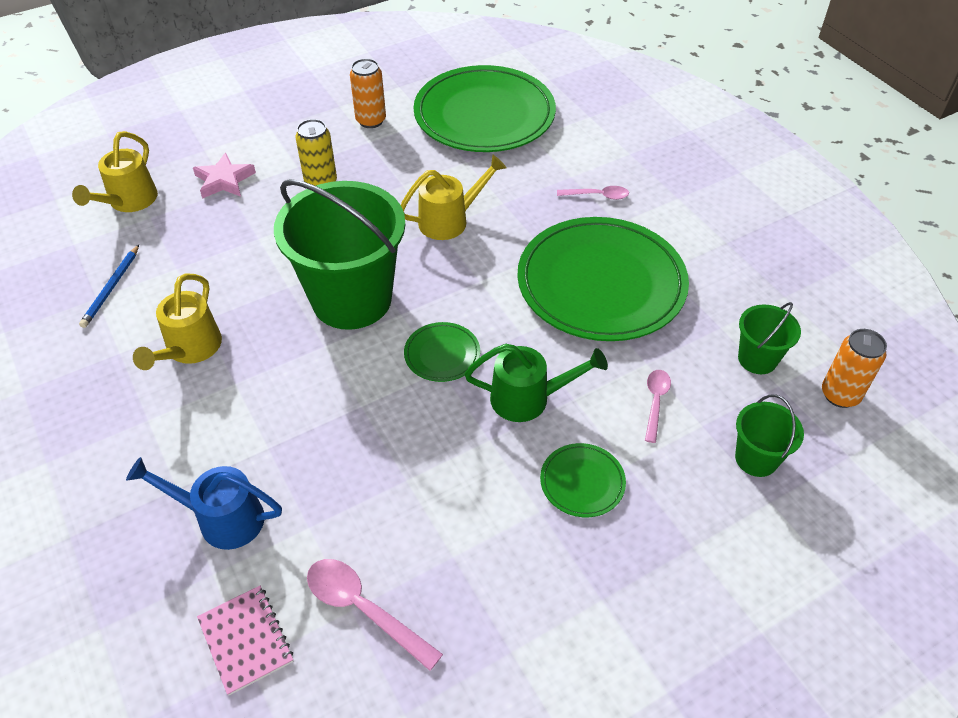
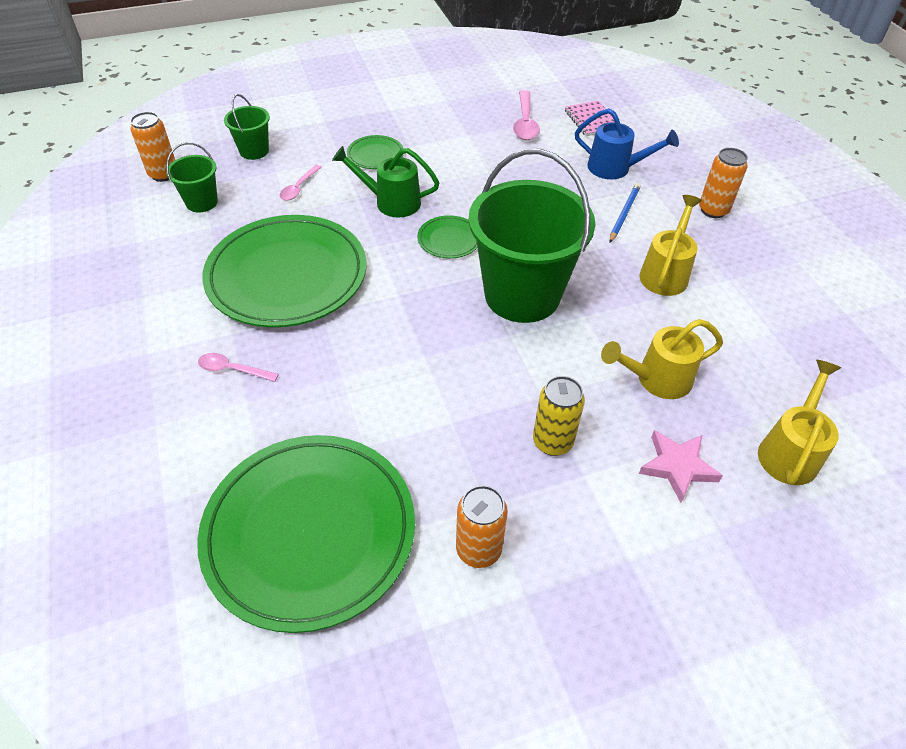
camera: 170 degrees left, 0 degrees up
(98, 457) = (713, 210): none -> orange can
(111, 288) = (762, 341): blue pencil -> blue pencil (624, 214)
(363, 609) = (525, 122): pink spoon -> pink spoon turned 45 degrees clockwise
(450, 220) = (408, 364): yellow watering can -> yellow watering can (656, 379)

